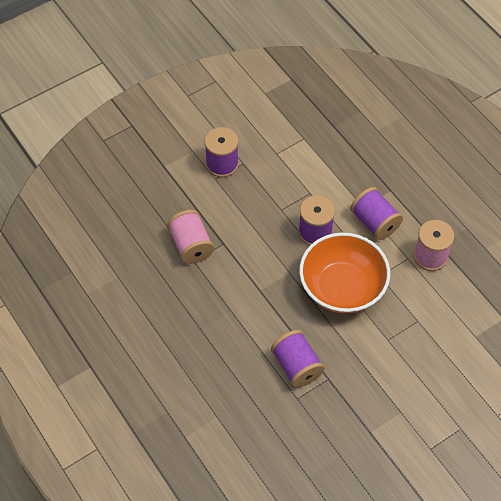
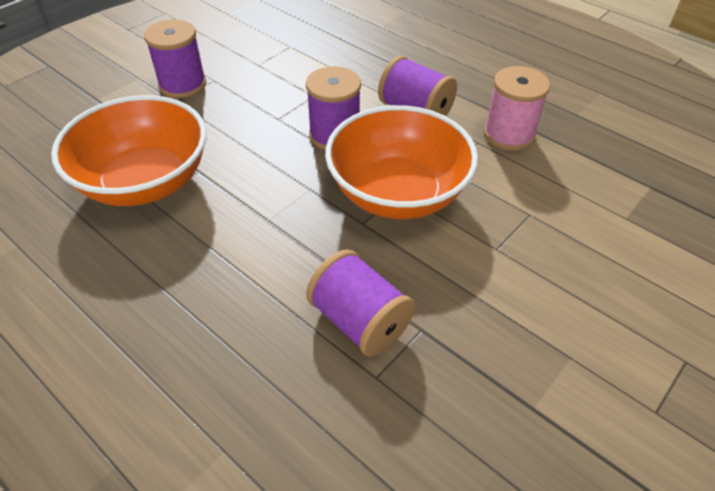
camera: 15 degrees left, 10 degrees down
(191, 245) = (145, 182): pink spool -> orange bowl

